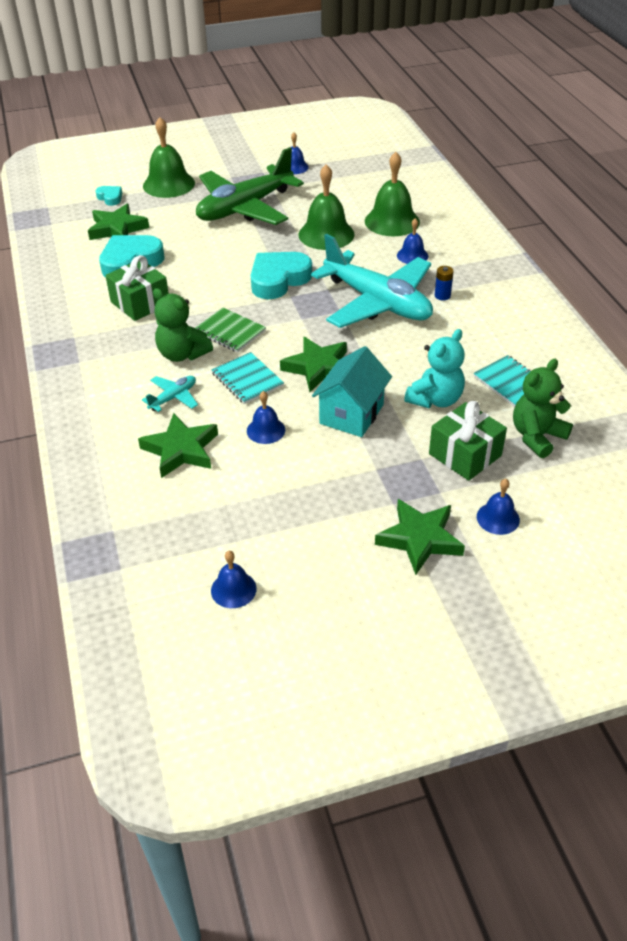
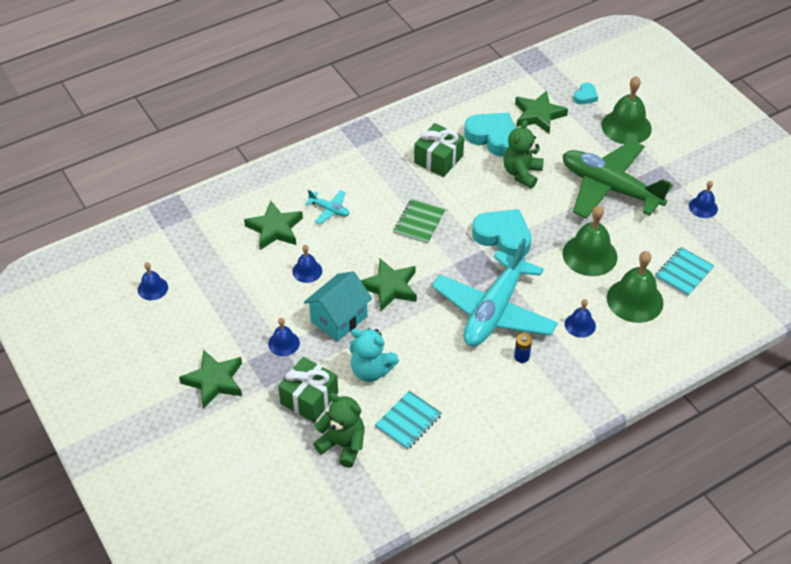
camera: 75 degrees right, 5 degrees up
(182, 354) = (382, 201): green teddy bear -> green teddy bear (522, 173)
(247, 379) = (362, 247): turquoise notebook -> turquoise notebook (683, 273)
(351, 414) = (339, 319): turquoise house -> turquoise house turned 60 degrees counterclockwise
(498, 518) = (244, 426): blue bell -> blue bell (284, 343)

